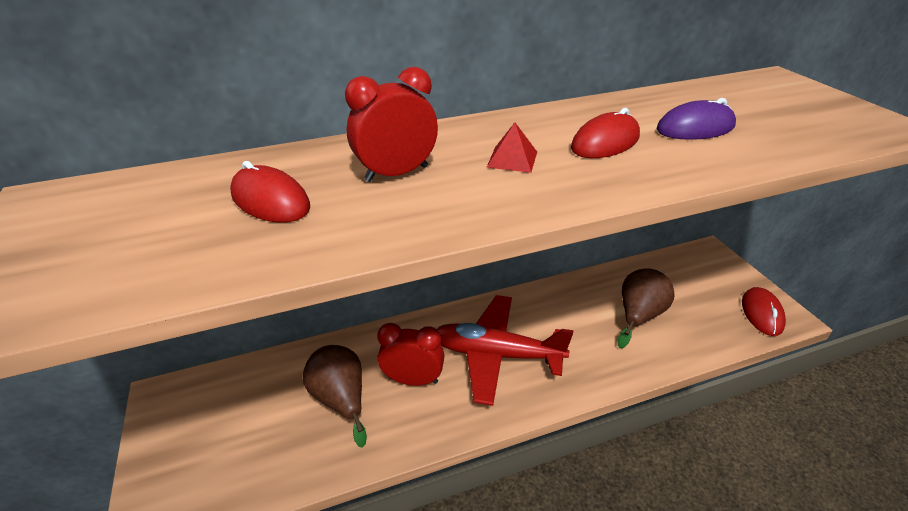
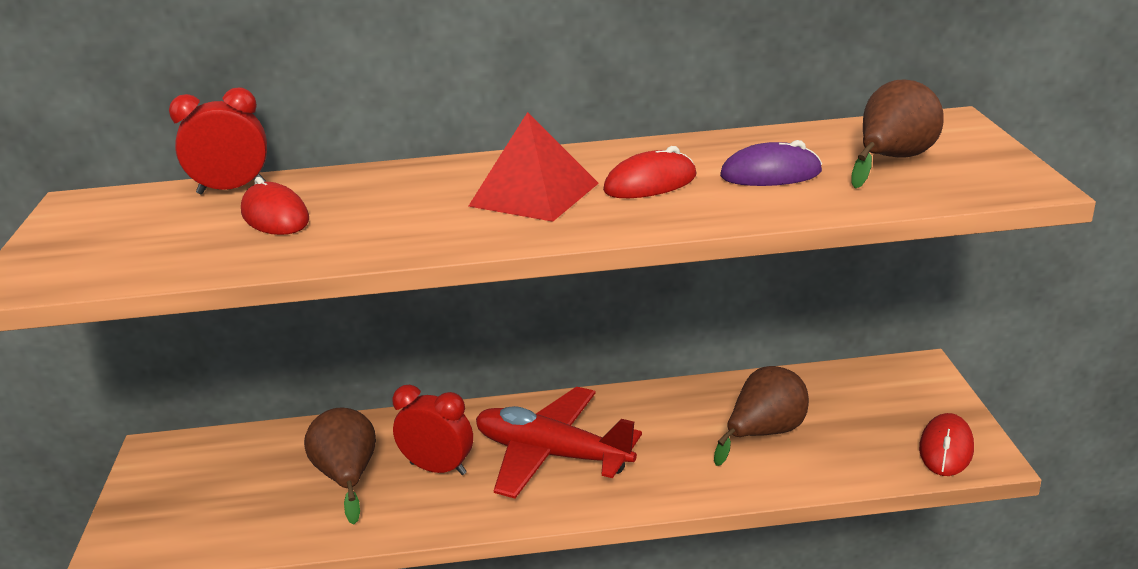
camera: 15 degrees right, 10 degrees down
(396, 174) = (407, 201): red clock -> red clock (232, 189)
(512, 159) = (534, 194): red pyramid -> red pyramid, size x1.98
(775, 111) = (893, 160): none -> brown pear

